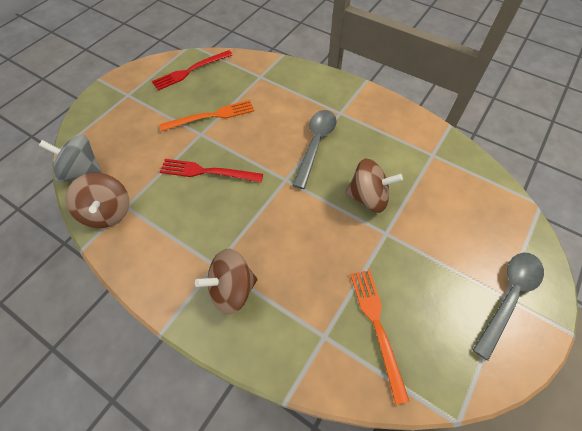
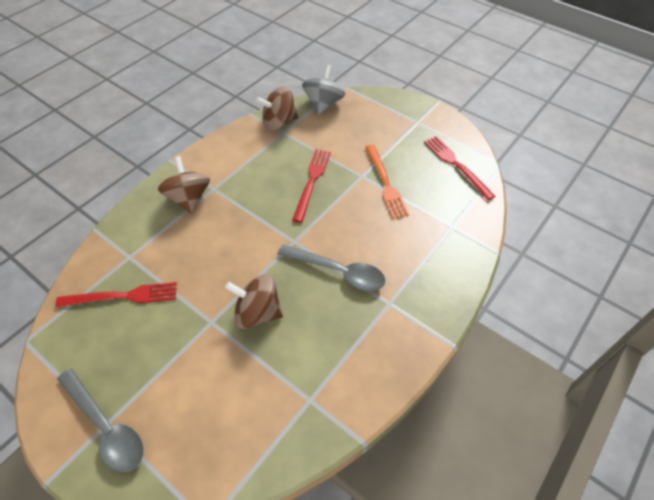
camera: 95 degrees right, 5 degrees down
(368, 197) = (257, 312): brown spinning top -> brown spinning top turned 90 degrees clockwise
(377, 326) = (122, 296): orange fork -> red fork

